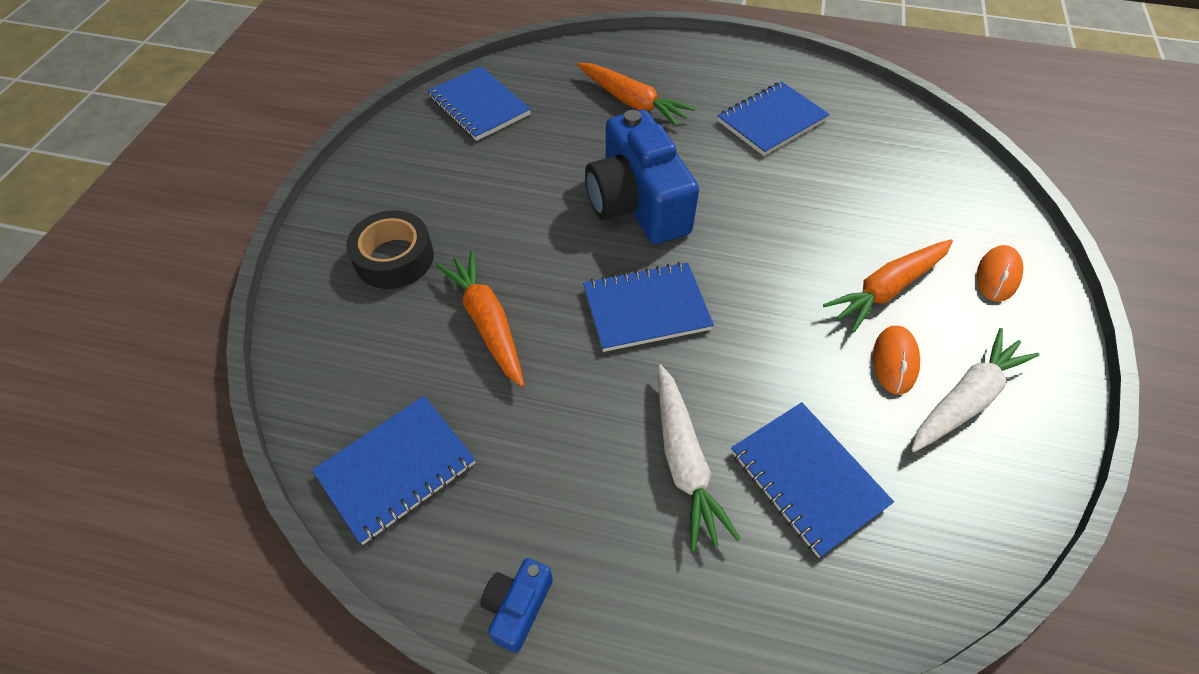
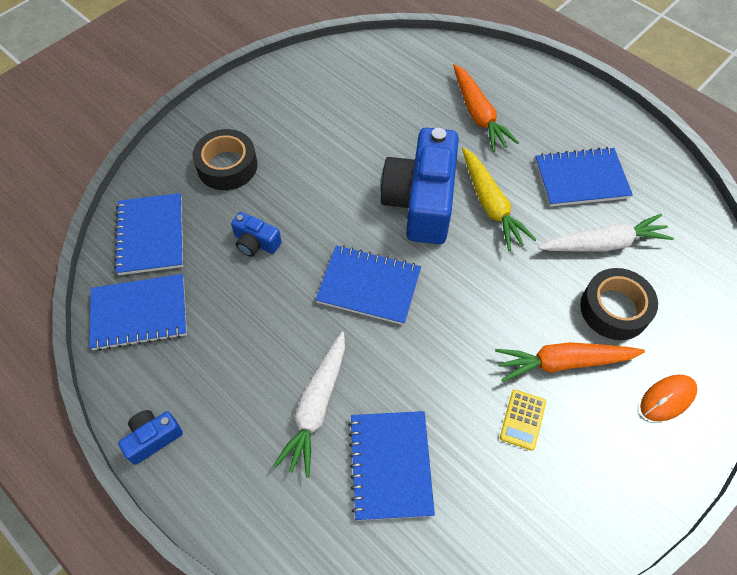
camera: 30 degrees right, 5 degrees up
(479, 106) = (360, 70): blue notebook -> blue notebook (150, 235)
(487, 323) = (256, 243): orange carrot -> blue camera
(707, 177) = (490, 204): none -> yellow carrot
(891, 220) = (614, 309): none -> black tape
(894, 361) = (523, 420): orange mouse -> yellow calculator
(965, 399) = (555, 476): white carrot -> white carrot (604, 243)

